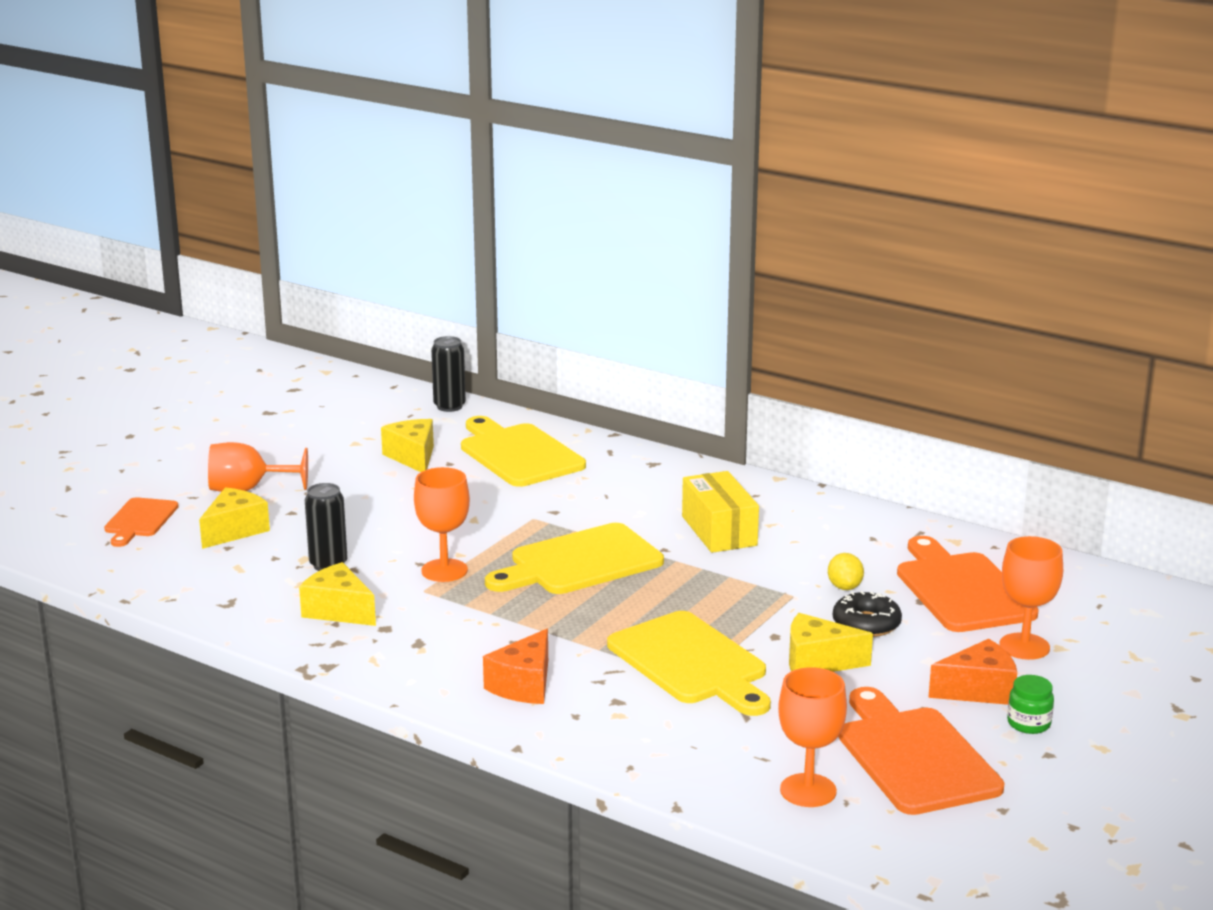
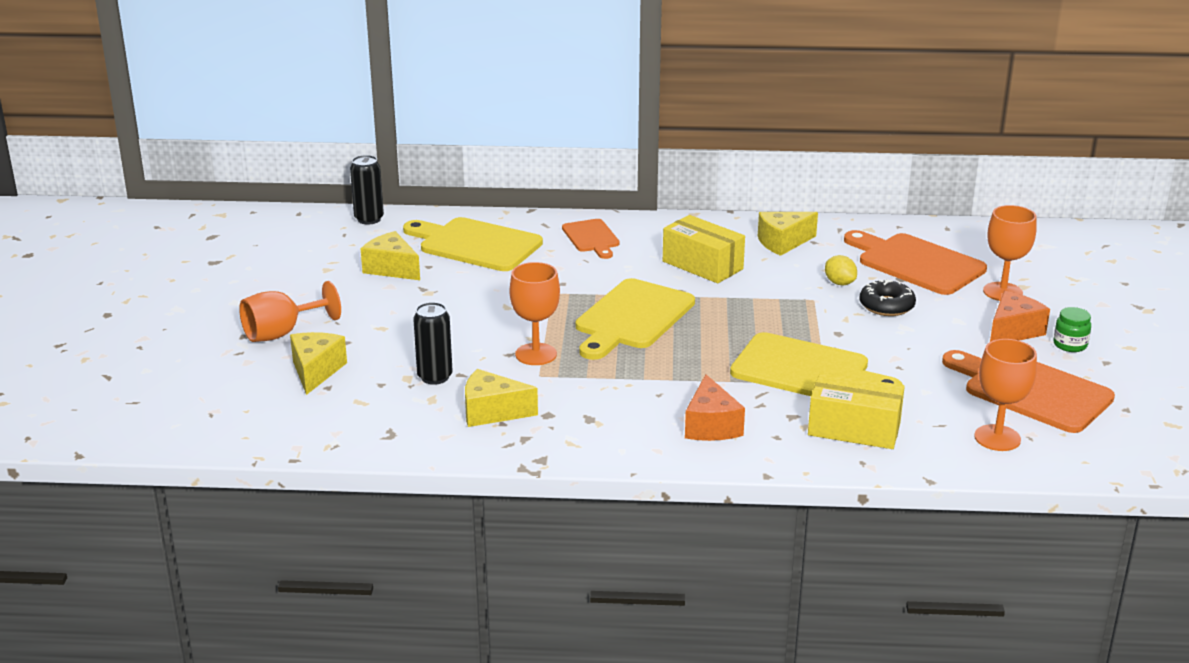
camera: 30 degrees left, 5 degrees up
(140, 520) = (216, 386): orange cutting board -> orange cutting board (591, 238)
(664, 733) = (854, 429): none -> yellow box
(817, 662) = (889, 343): yellow cheese -> yellow cheese (783, 242)

